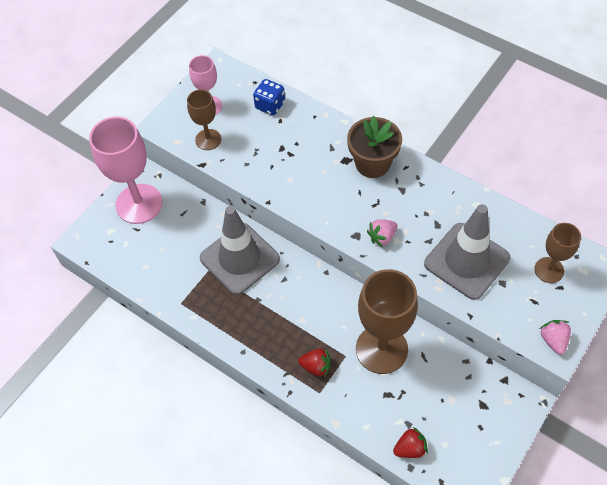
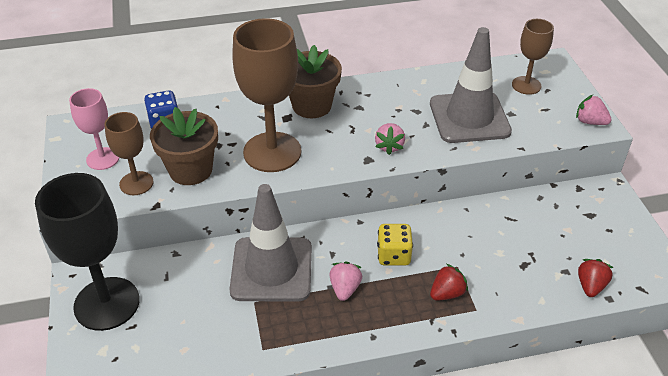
camera: 50 degrees left, 15 degrees down
(139, 204) = (107, 303): pink goblet -> black goblet
(246, 154) = (190, 170): none -> brown flower pot
(263, 308) = (345, 289): none -> pink strawberry
(317, 313) = (393, 255): none -> yellow dice
(381, 349) = (476, 238): brown goblet -> brown goblet (272, 152)

